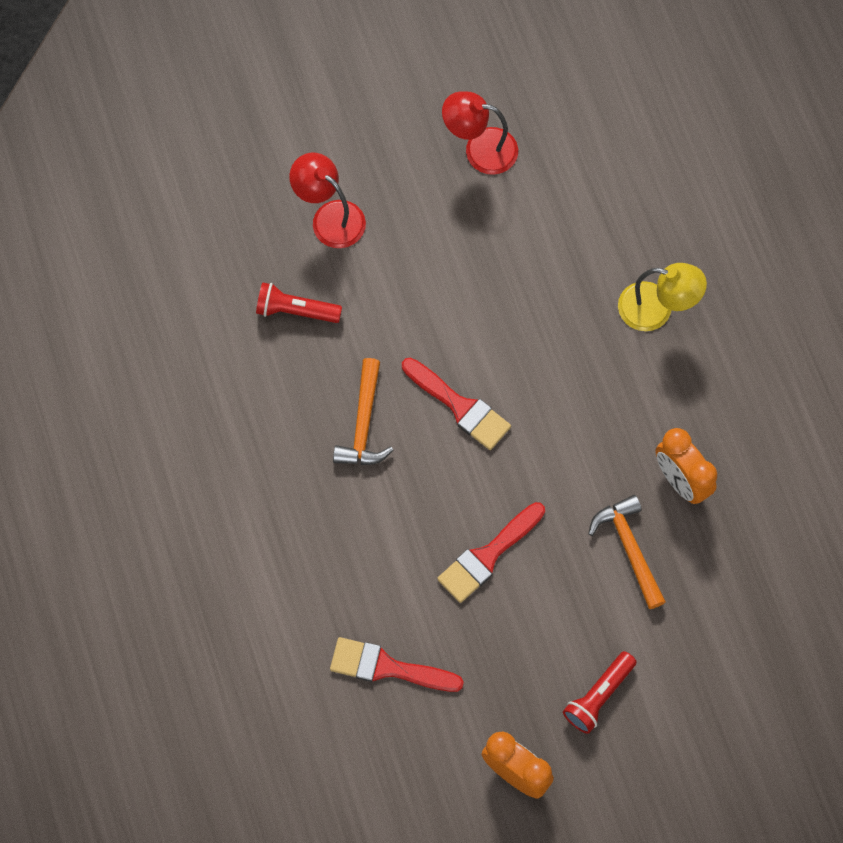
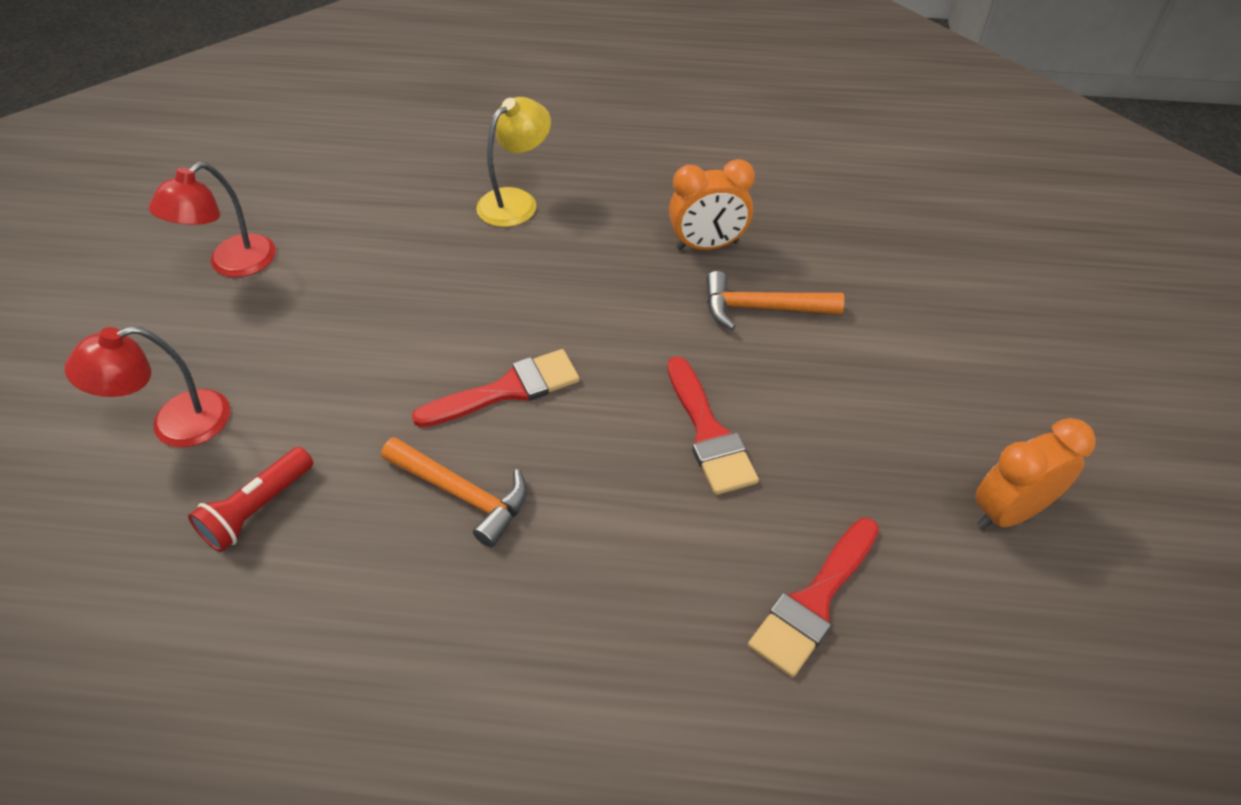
camera: 65 degrees left, 20 degrees down
(598, 696) = (929, 395): red flashlight -> none

